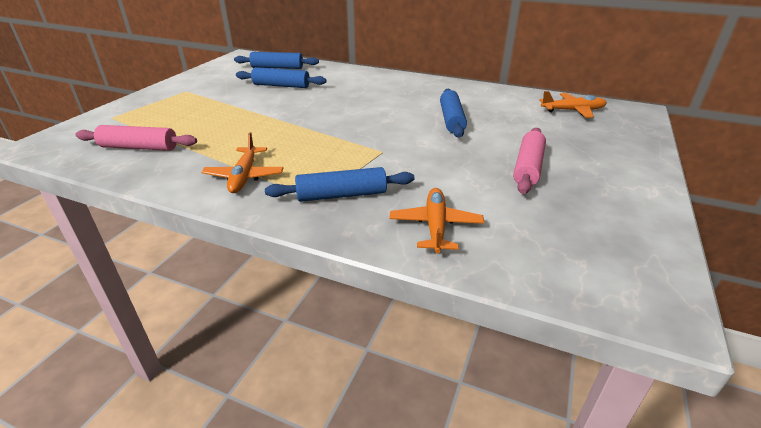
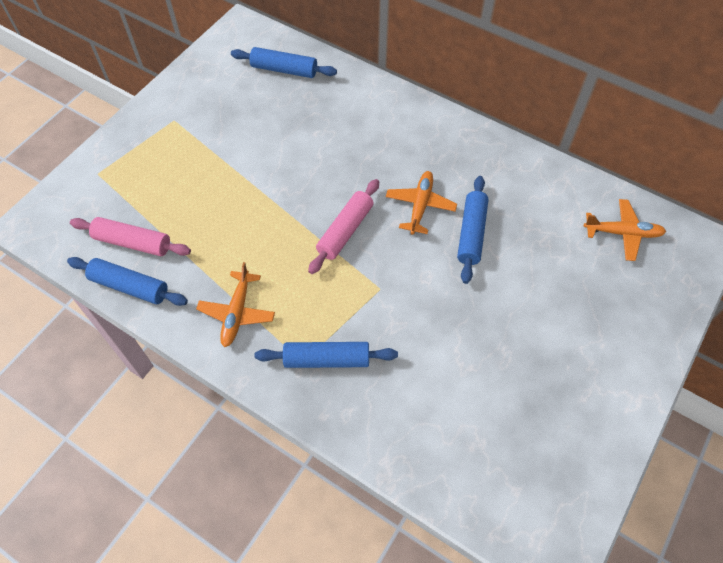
camera: 10 degrees right, 25 degrees up
(281, 86) = (286, 121): blue rolling pin -> blue rolling pin (130, 286)
(435, 226) = (404, 421): orange plane -> orange plane (420, 206)
(528, 167) = (524, 342): pink rolling pin -> pink rolling pin (345, 231)

